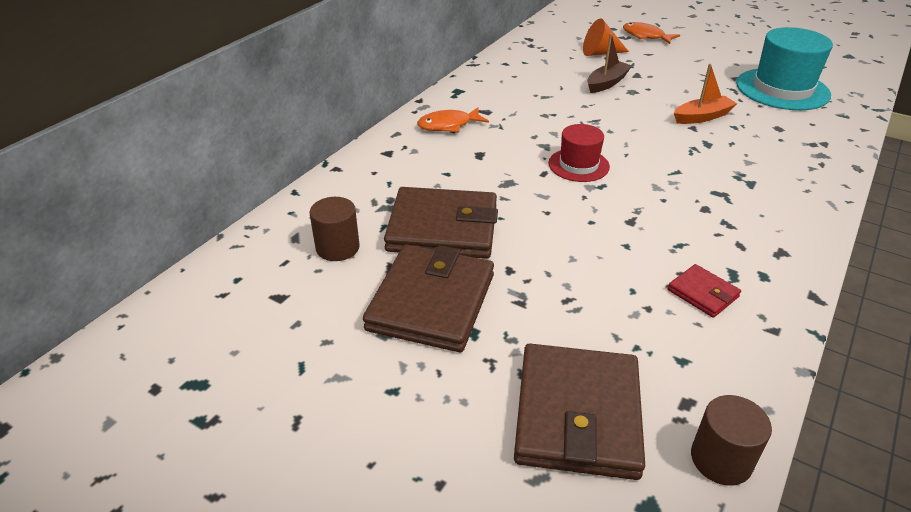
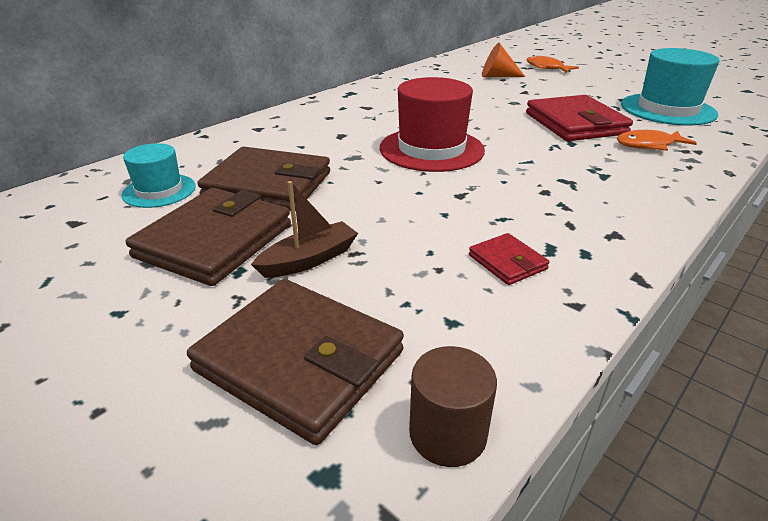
camera: 10 degrees right, 5 degrees down
(337, 247) = (159, 190): brown cylinder -> turquoise hat
(448, 125) = (326, 114): orange fish -> orange fish (648, 145)
(577, 415) = (300, 361): brown wallet -> brown wallet turned 75 degrees counterclockwise
(578, 165) = (431, 149): red hat -> red hat, size x1.74
(607, 83) = (492, 95): brown boat -> brown boat (309, 260)
(702, 117) = (575, 123): orange boat -> red wallet

